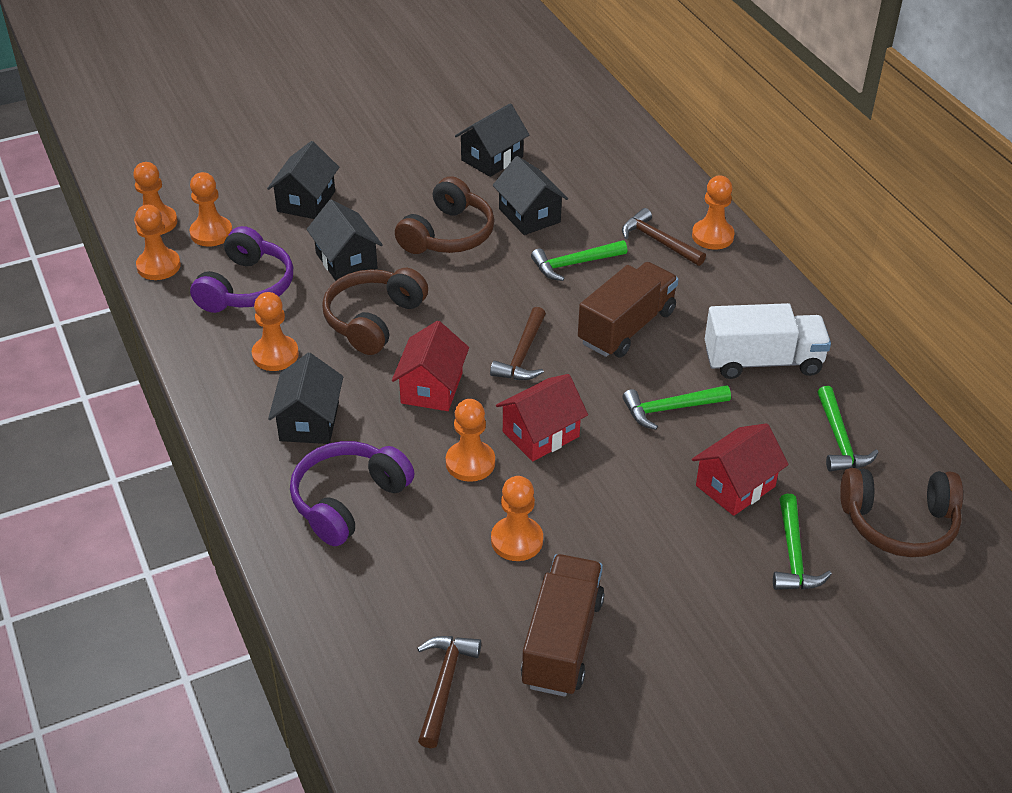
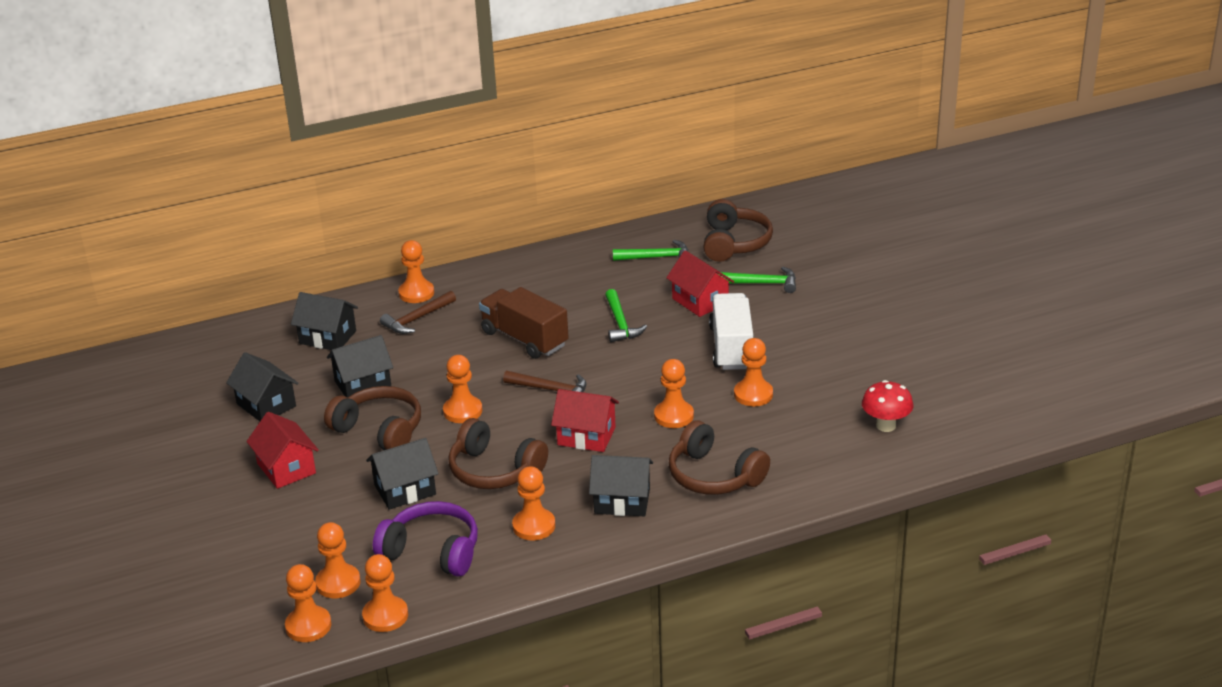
camera: 85 degrees left, 10 degrees down
(306, 201) = (301, 521): black house -> black house (327, 337)
(348, 501) = (714, 476): purple headphones -> brown headphones
(444, 685) = (886, 425): brown hammer -> red mushroom
(481, 289) = (462, 411): none -> orange pawn
(541, 434) = (644, 382): red house -> red house (286, 468)
(562, 642) = (843, 376): brown truck -> none
(574, 264) = (438, 362): green hammer -> none
(763, 361) = (572, 281): white truck -> white truck (731, 347)

